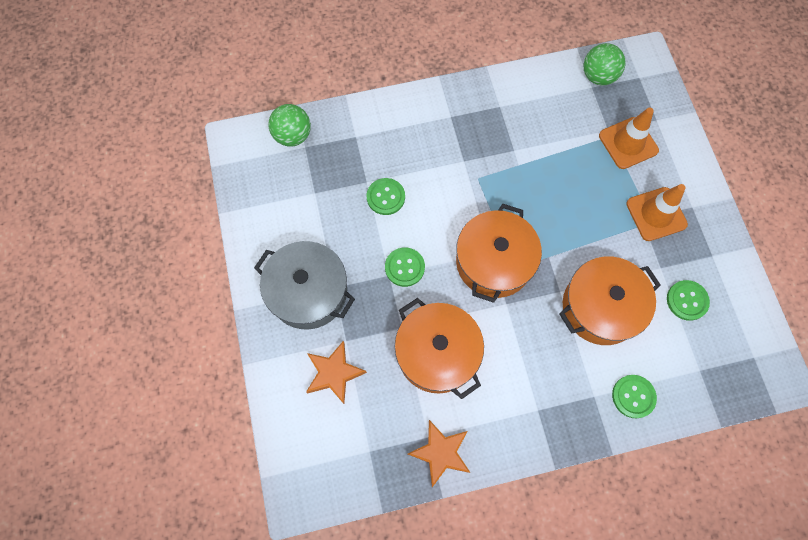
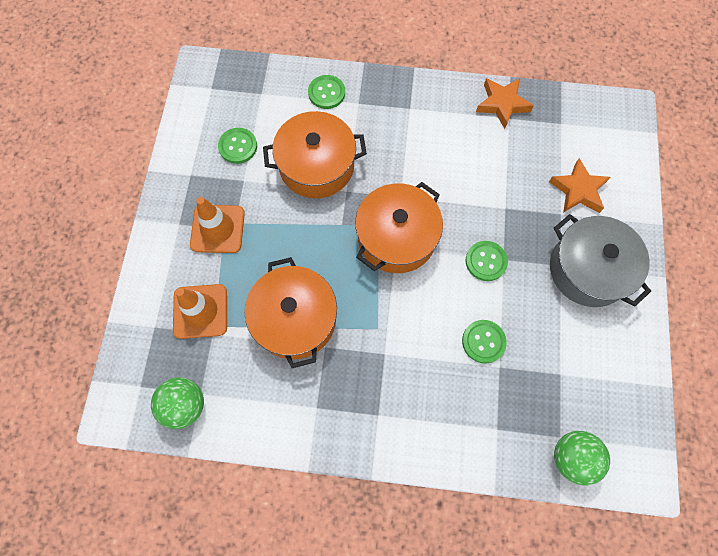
camera: 160 degrees left, 0 degrees up
(437, 353) = (479, 176): orange pot -> orange pot (295, 319)

